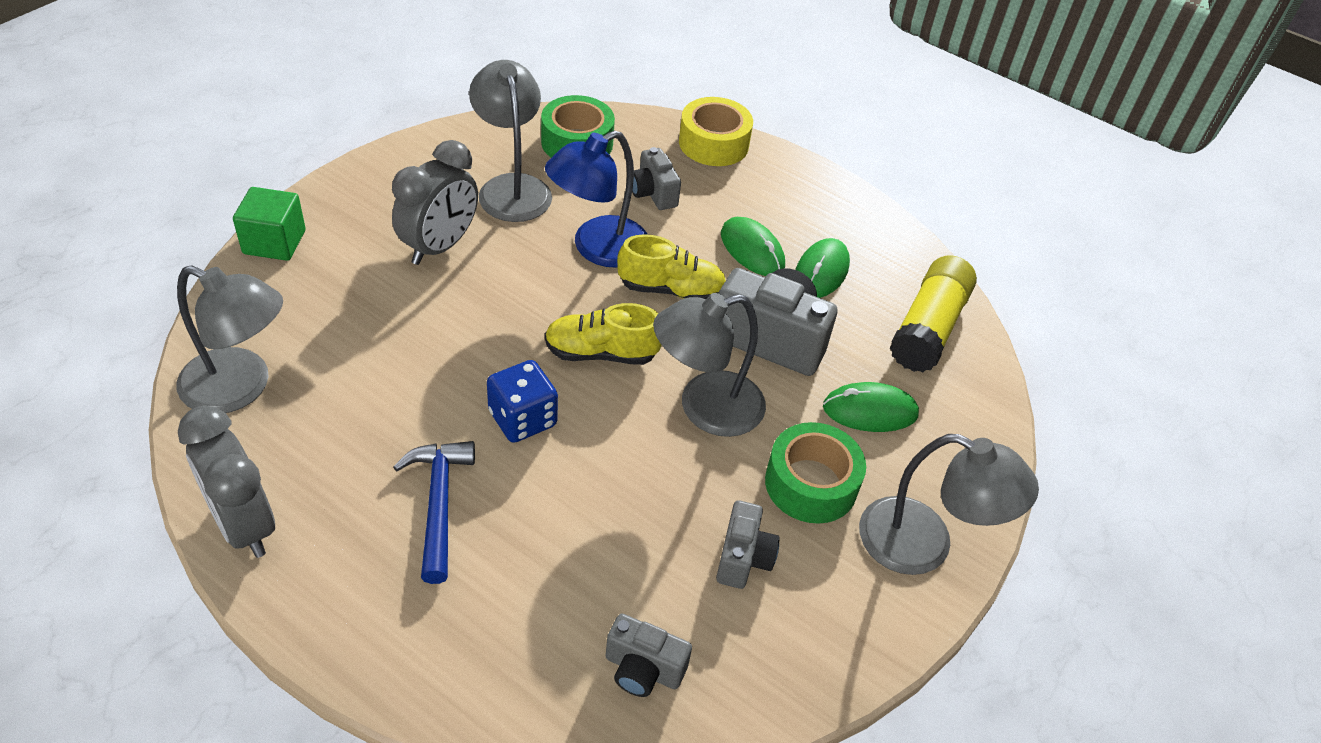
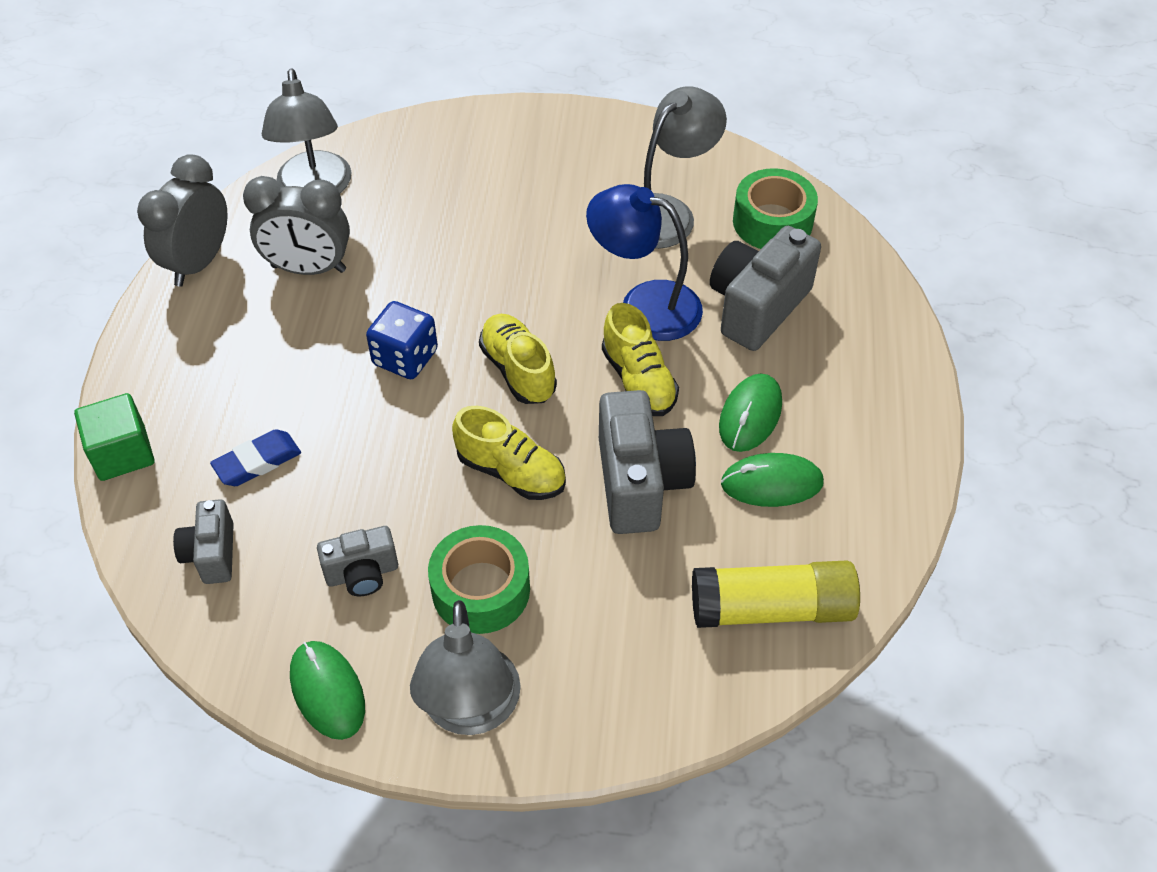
camera: 65 degrees right, 5 degrees up
(274, 242) = (470, 120): green cube -> green cube (122, 453)
(438, 503) = (286, 353): blue hammer -> none
(439, 246) = (551, 209): grey clock -> grey clock (309, 269)
(557, 584) = (257, 462): none -> blue eraser
(653, 193) = (757, 307): grey camera -> grey camera, size x1.76
(705, 408) = (511, 472): grey lamp -> yellow shoe
(713, 143) = (880, 316): yellow tape -> none
(870, 411) = (609, 601): green mouse -> green mouse (327, 691)

